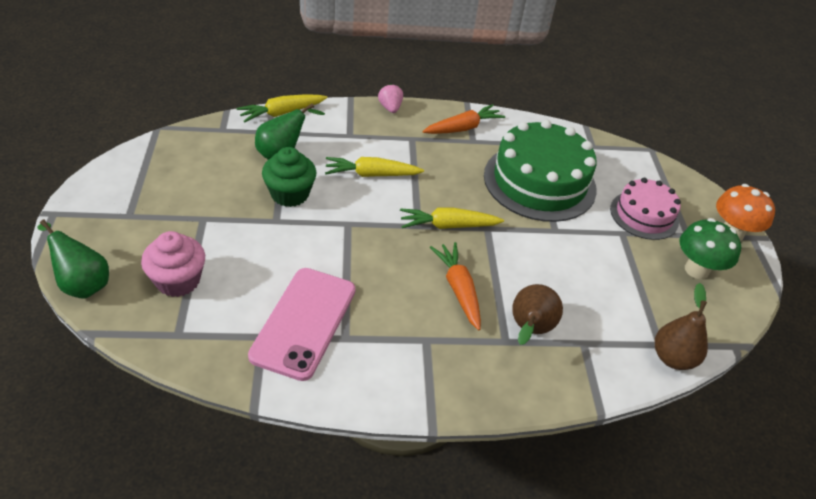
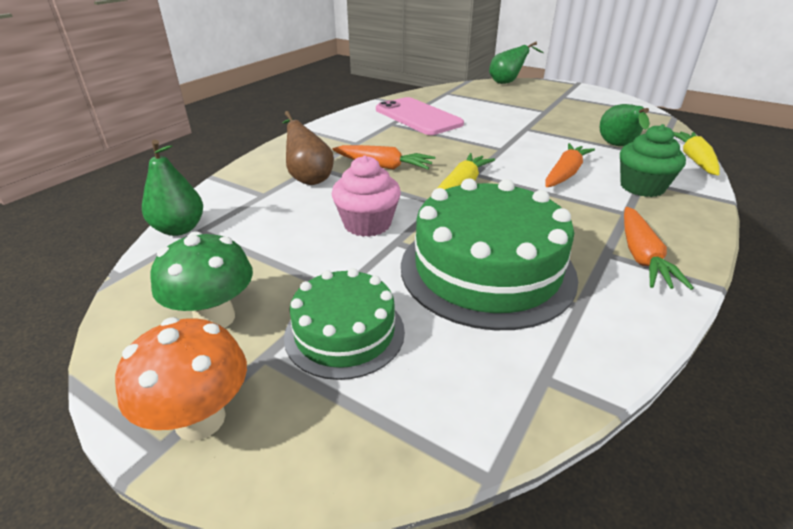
camera: 130 degrees right, 10 degrees down
(178, 281) = (489, 98): pink cupcake -> pink cupcake (367, 224)
(290, 194) = (556, 138): green cupcake -> green cupcake (642, 187)
(371, 174) = (565, 174): yellow carrot -> orange carrot
(390, 108) = (703, 219): pink strawberry -> none
(644, 215) = (344, 333): pink cake -> green cake
(672, 358) = (179, 229): brown pear -> green pear

